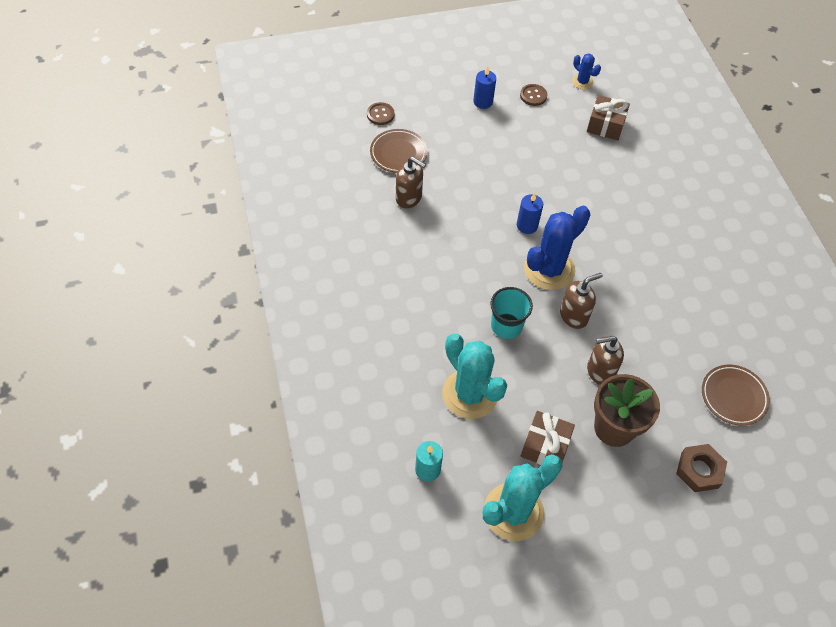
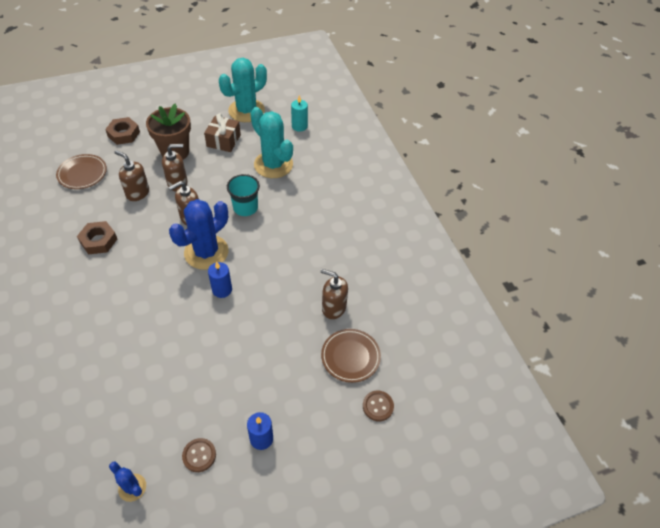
camera: 175 degrees right, 5 degrees down
(605, 125) = (118, 418): brown gift -> none
(650, 359) = (137, 193): none -> brown soap dispenser
(678, 293) = (98, 241): none -> brown nut

